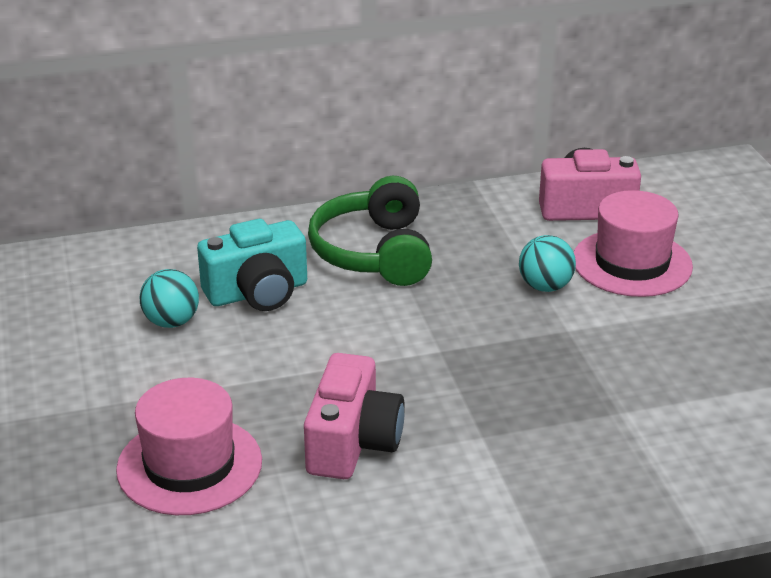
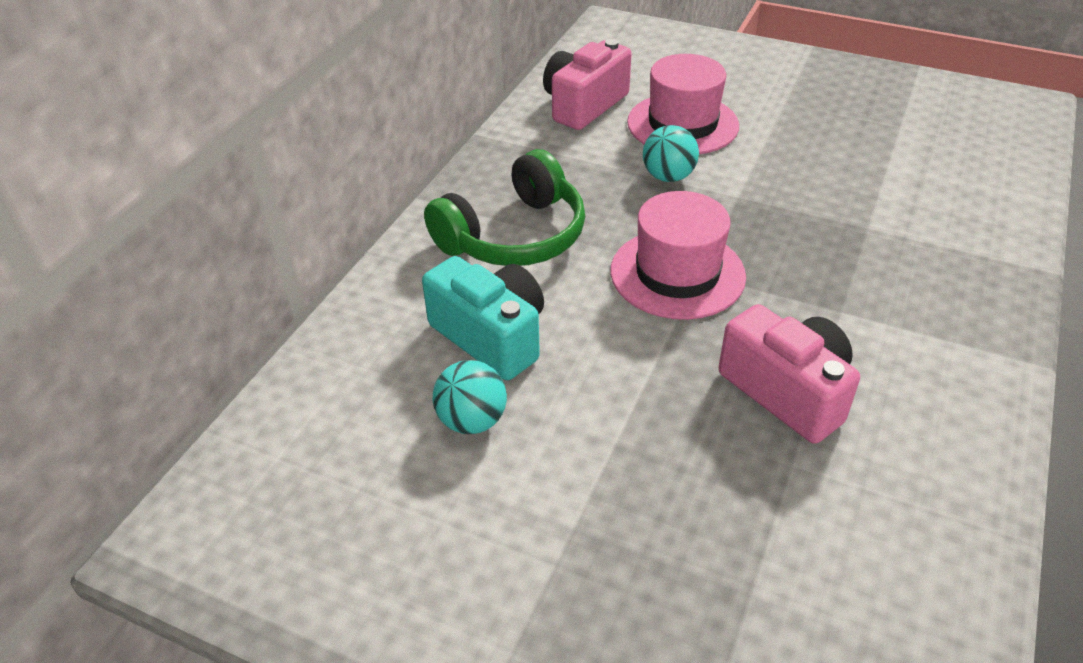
camera: 50 degrees left, 10 degrees up
(189, 465) = (730, 526): pink hat -> pink hat (677, 273)
(258, 292) = (491, 336): turquoise camera -> turquoise camera turned 60 degrees counterclockwise
(374, 252) = (514, 236): green headphones -> green headphones turned 75 degrees counterclockwise

